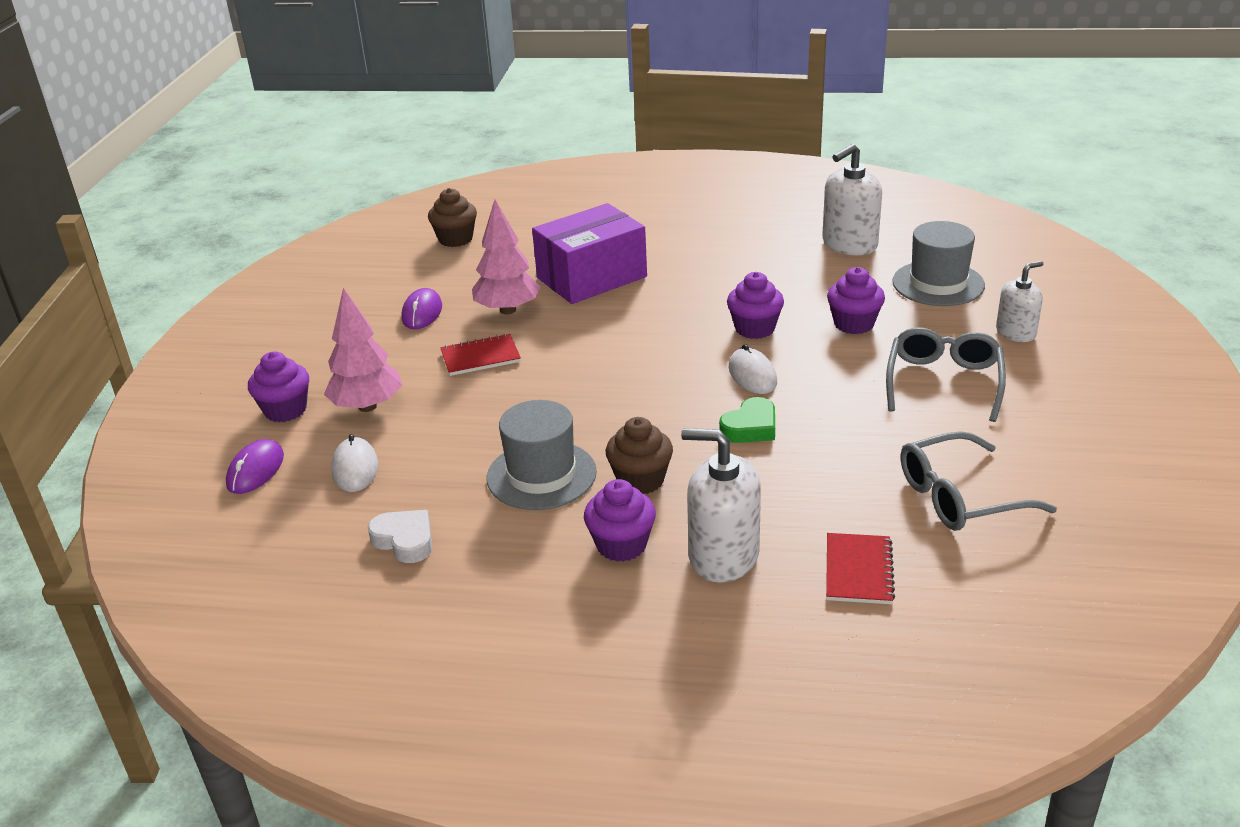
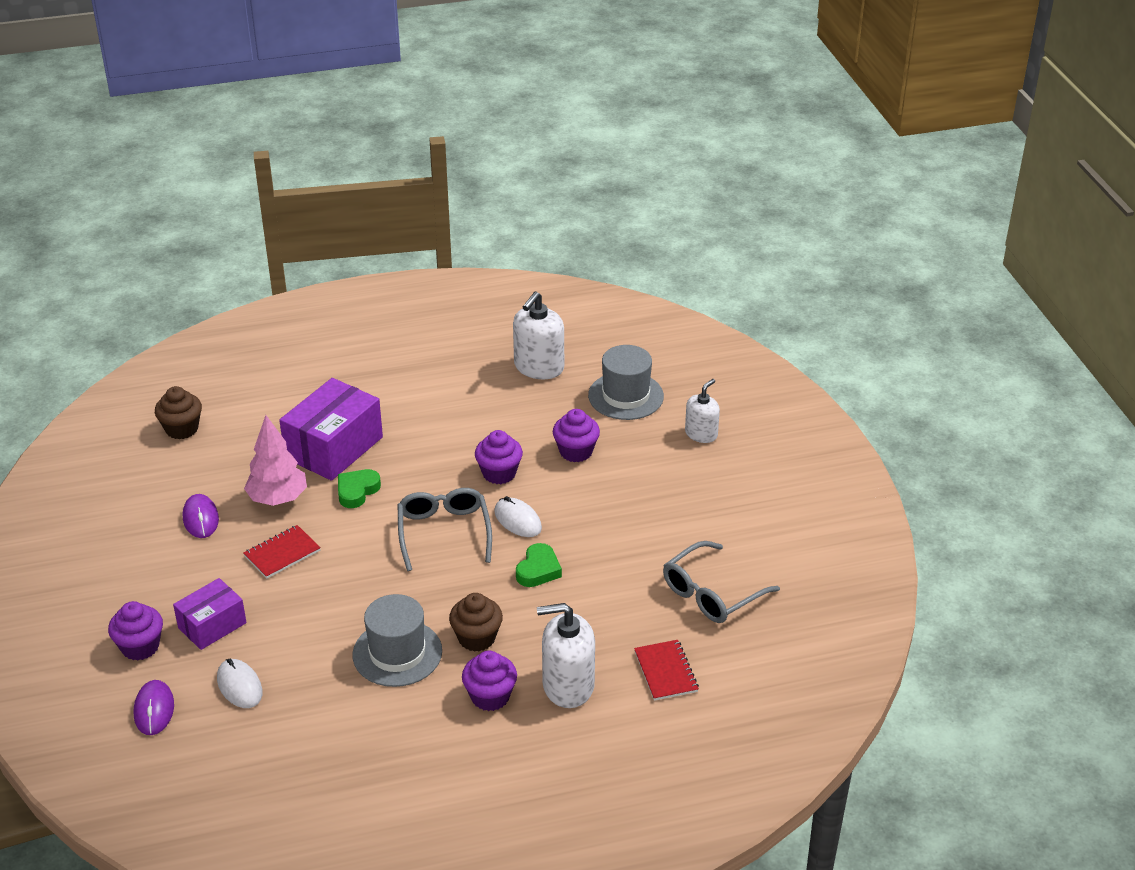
camera: 25 degrees left, 5 degrees up
(367, 406) = (212, 625): pink tree -> purple box
(405, 540) = (321, 737): white heart -> none
(592, 317) = (357, 491): none -> green heart
(943, 382) = (665, 493): grey glasses -> grey glasses (444, 532)

